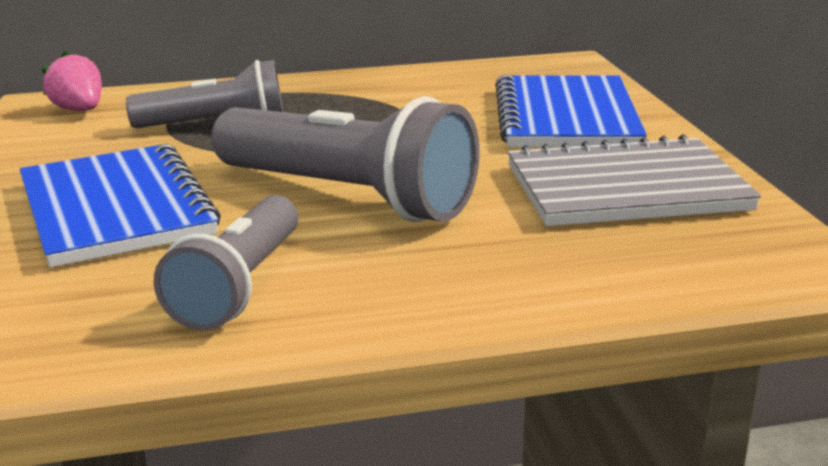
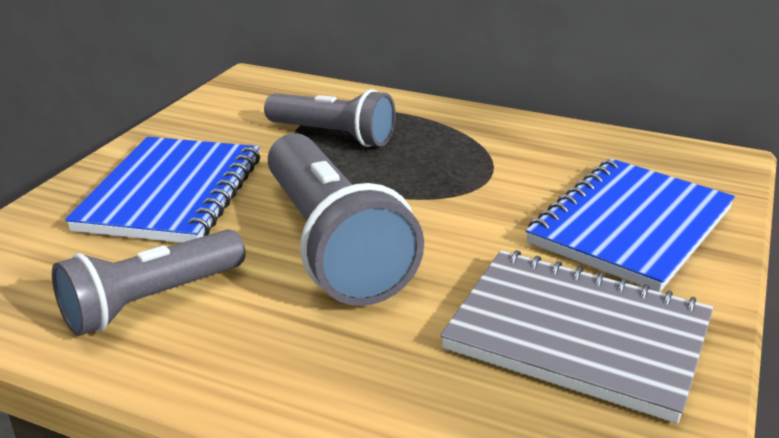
camera: 35 degrees right, 5 degrees up
(79, 110) = (263, 92): pink strawberry -> none

